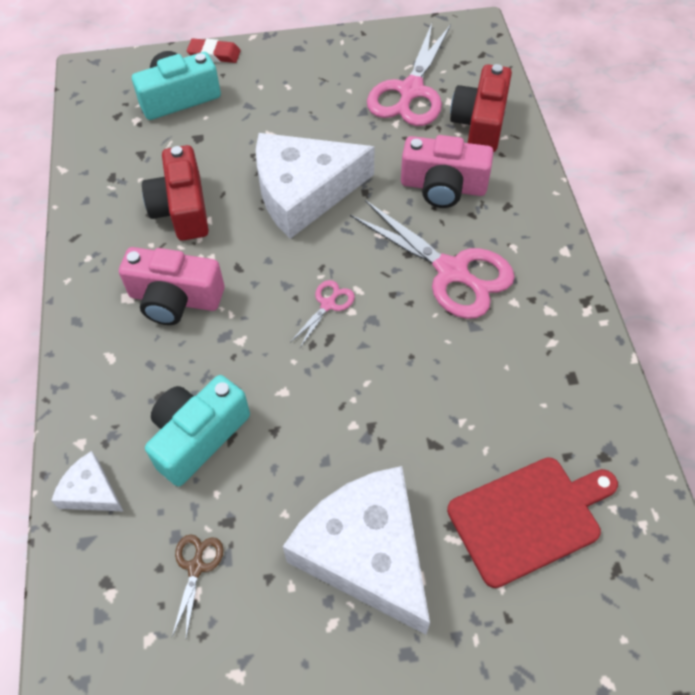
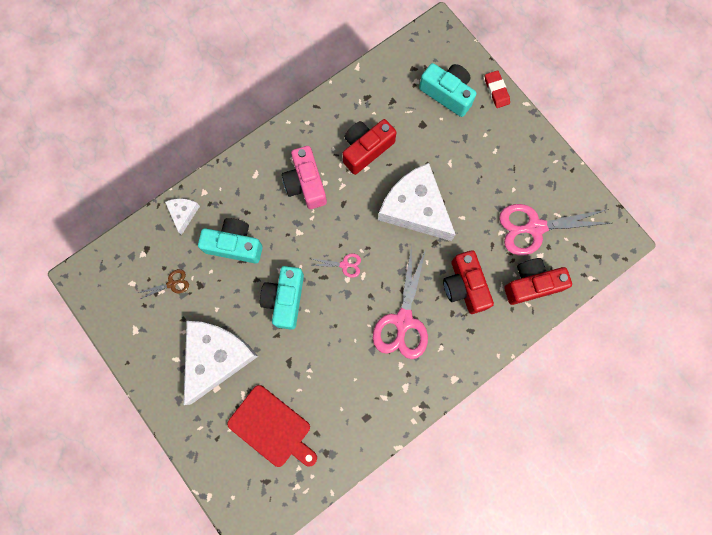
camera: 60 degrees right, 20 degrees up
(331, 404) = (285, 299): none -> turquoise camera
(443, 186) = (464, 286): pink camera -> red camera

